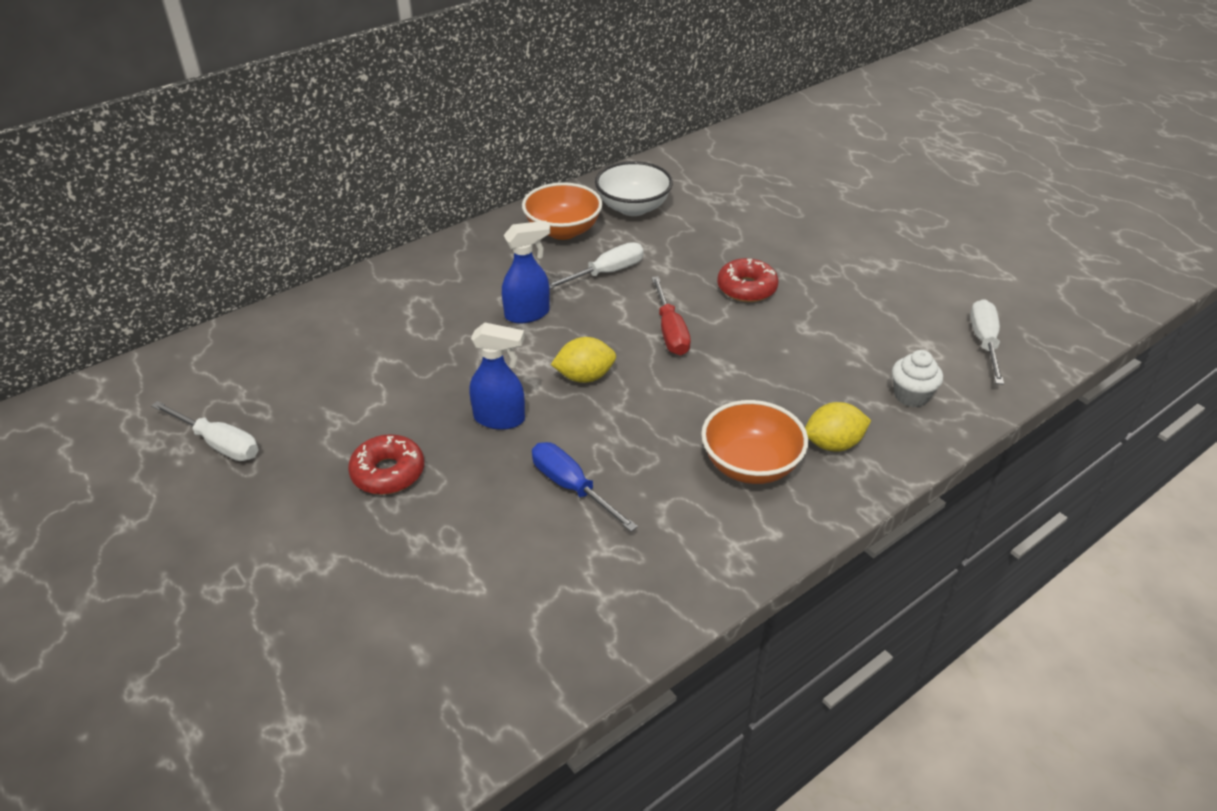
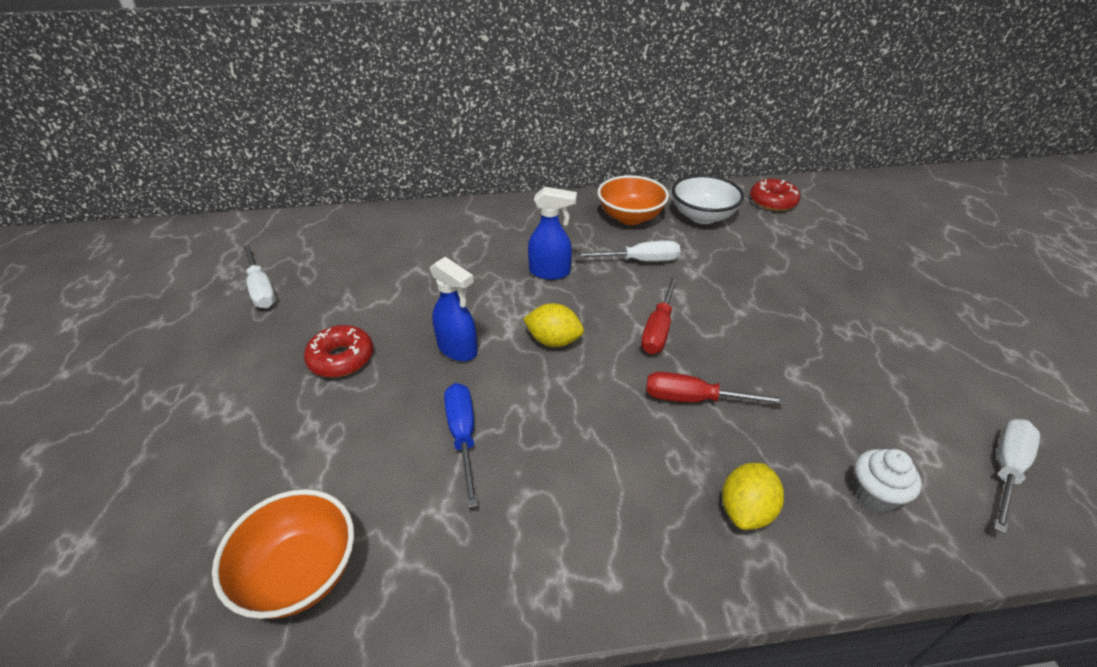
camera: 30 degrees right, 0 degrees up
(741, 379) = (694, 399): none -> red screwdriver
(746, 288) = (759, 315): red donut -> red donut (772, 202)
(750, 465) = (641, 492): orange bowl -> orange bowl (300, 572)
(833, 444) = (746, 510): yellow lemon -> yellow lemon turned 75 degrees counterclockwise

